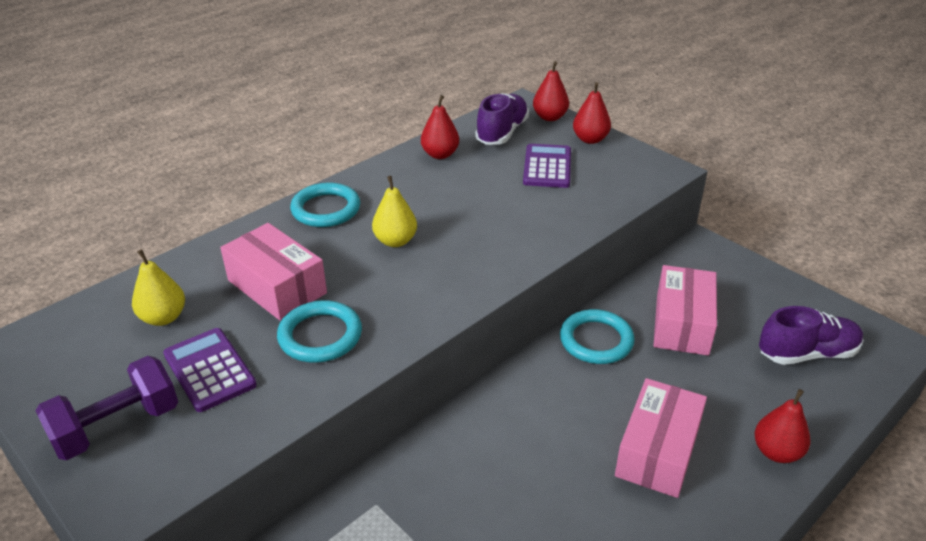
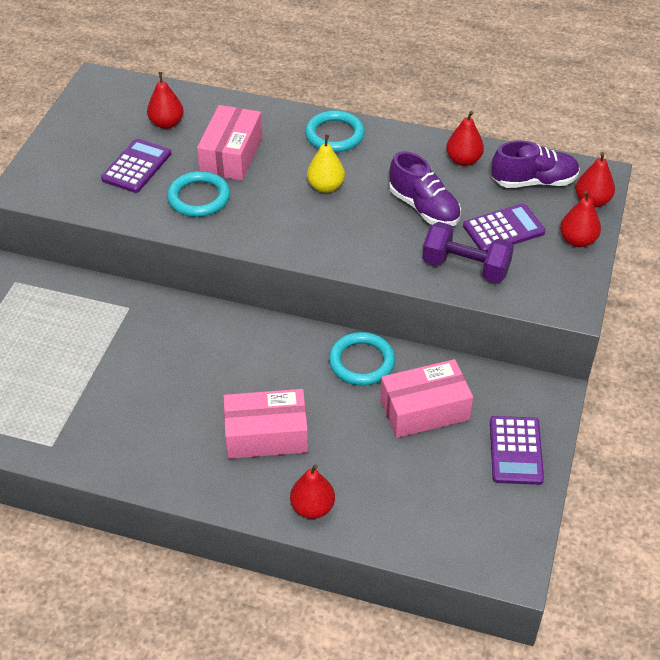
camera: 60 degrees right, 10 degrees up
(117, 426) = (71, 156): purple dumbbell -> purple dumbbell (465, 267)
(163, 317) = (167, 123): yellow pear -> red pear
(758, 289) = (516, 451): none -> purple calculator
(807, 353) = (449, 505): purple shoe -> purple shoe (424, 208)

